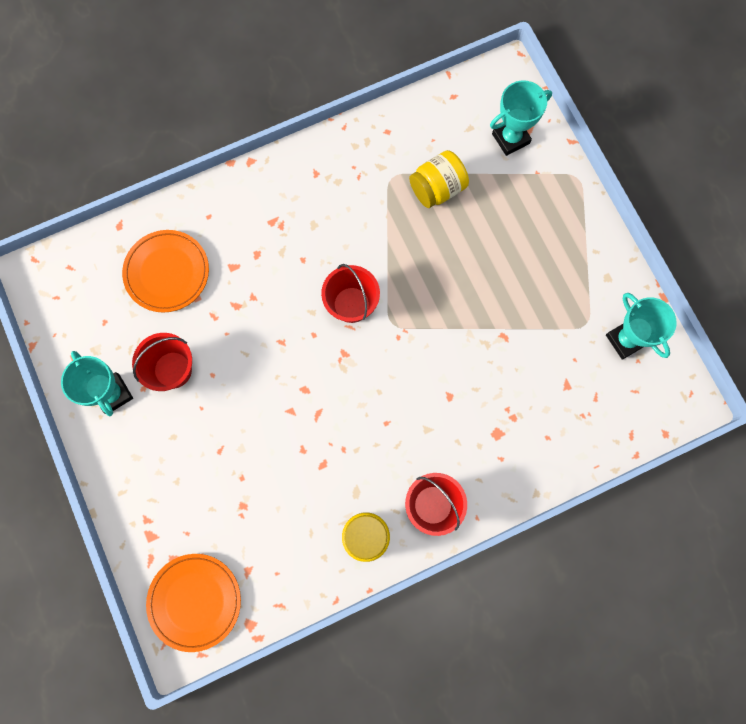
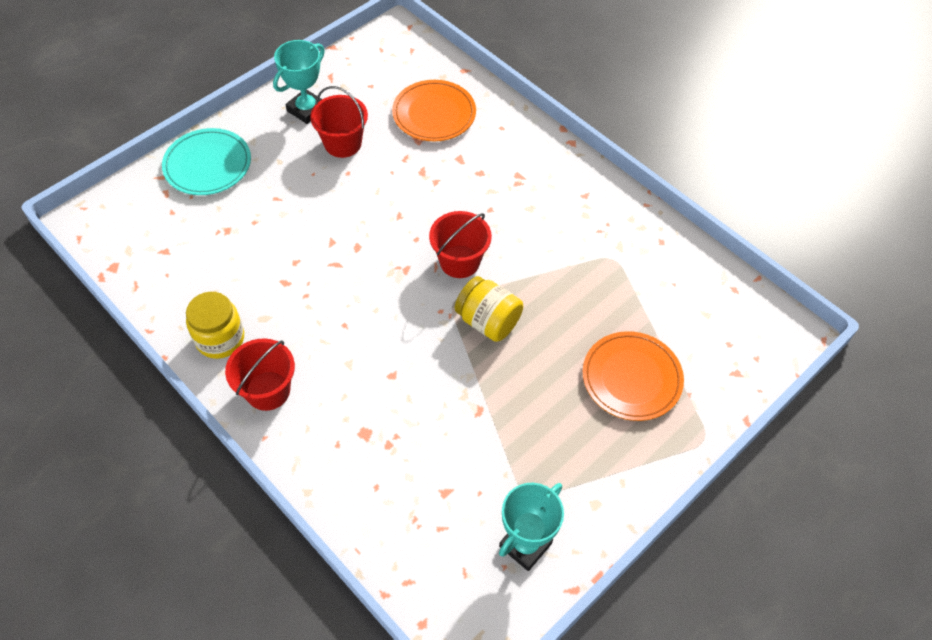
camera: 70 degrees right, 20 degrees down
(152, 509) = (208, 165): none -> turquoise plate
(195, 601) = (128, 219): orange plate -> orange plate (631, 378)
(437, 189) = (620, 302): yellow jar -> yellow jar (488, 321)
(510, 138) = (715, 357): turquoise trophy -> none

